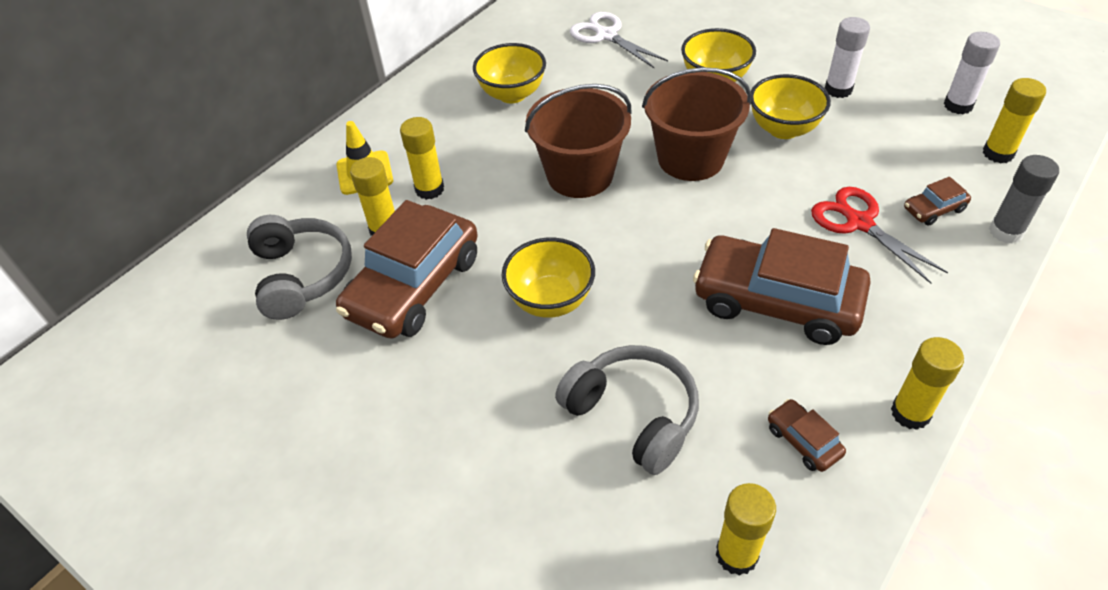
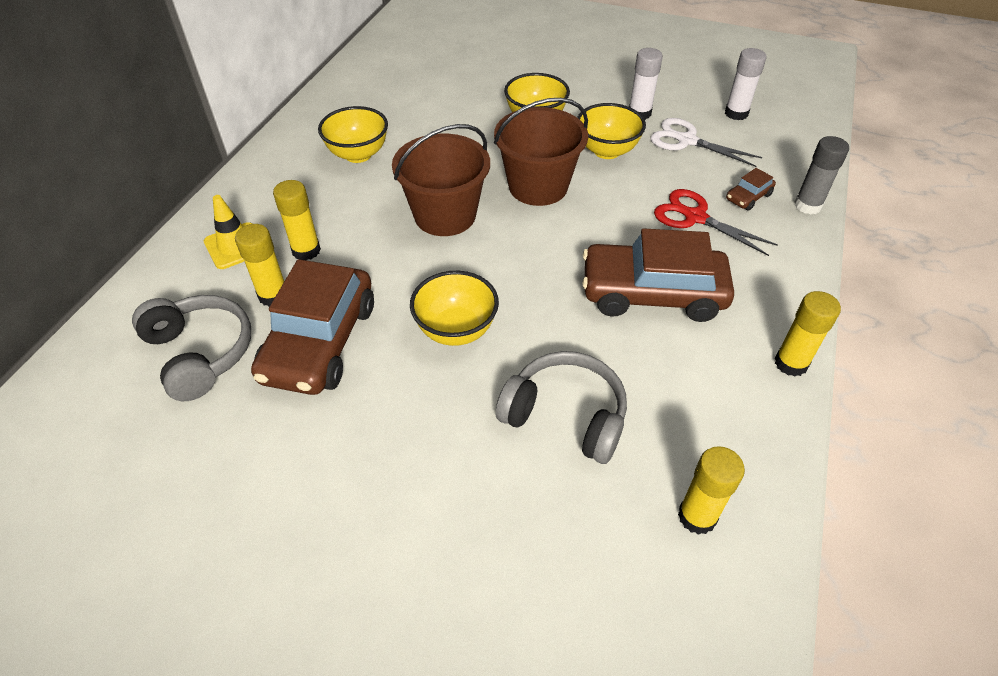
camera: 20 degrees left, 0 degrees up
(606, 35) = (428, 93): white scissors -> white scissors (687, 141)
(803, 441) = (716, 405): brown car -> none
(998, 153) = (779, 146): yellow glue stick -> none

